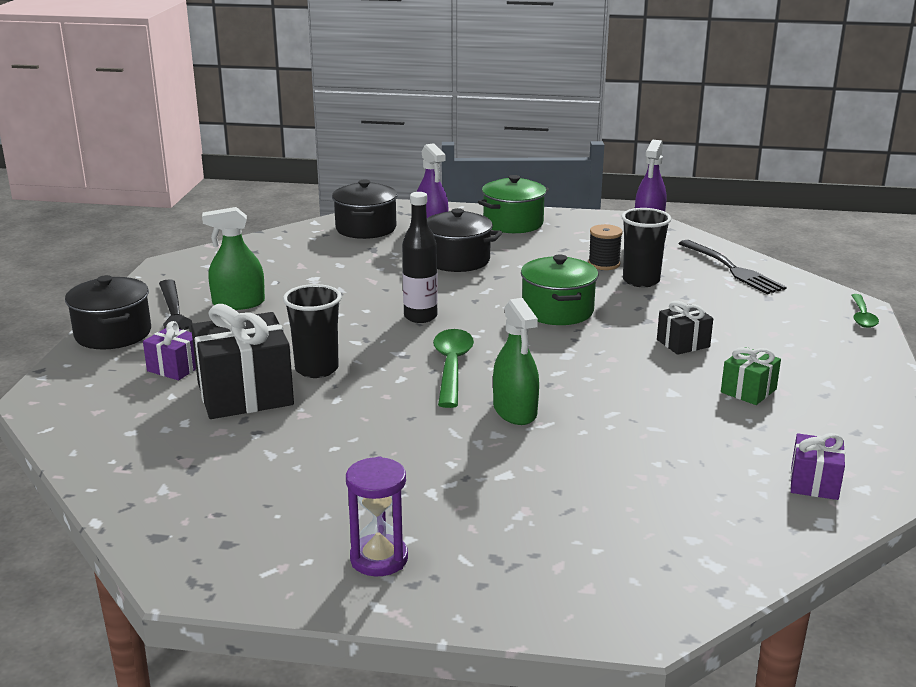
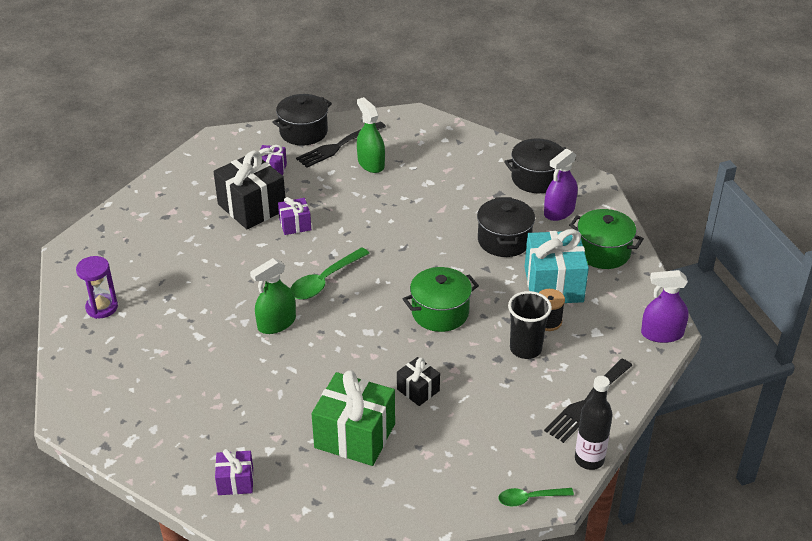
camera: 70 degrees right, 15 degrees up
(317, 369) = (295, 225): black cup -> purple gift
(420, 317) = (393, 248): black bottle -> black bottle (589, 459)
(451, 367) = (324, 281): green spoon -> green spoon turned 150 degrees clockwise
(547, 251) = (553, 284): none -> turquoise gift
(748, 391) = (355, 436): green gift -> green gift, size x1.93

